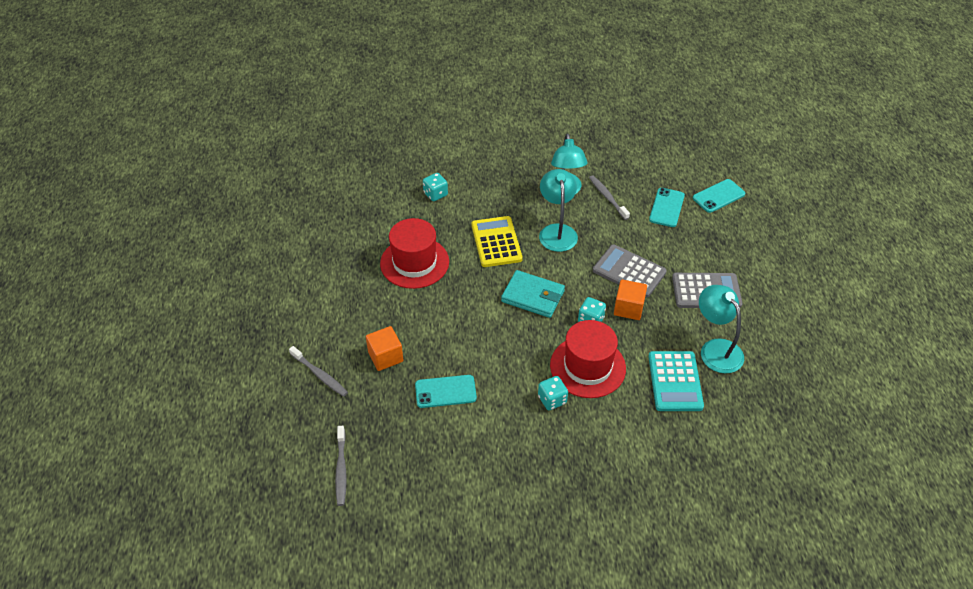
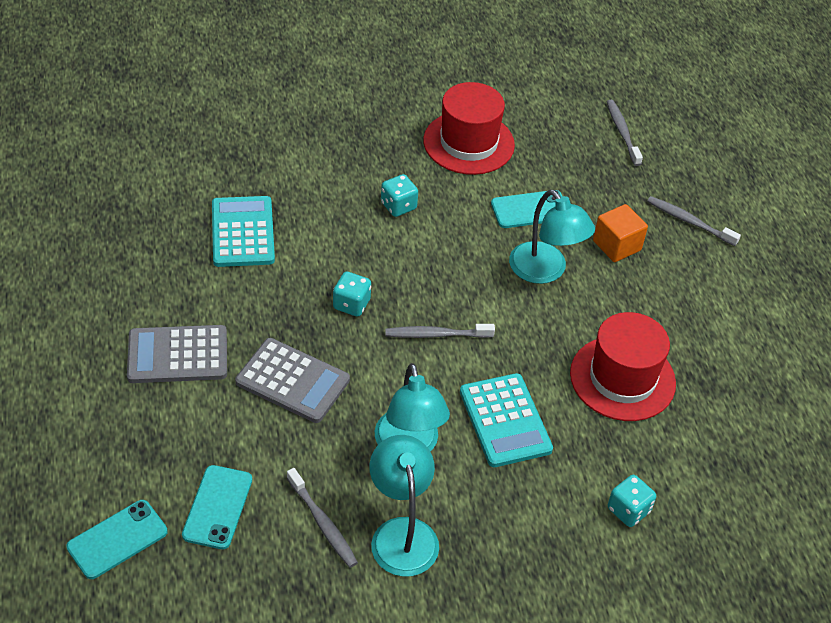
camera: 170 degrees right, 0 degrees up
(496, 242) = (505, 421): yellow calculator -> turquoise calculator
(533, 296) = (436, 334): turquoise wallet -> grey toothbrush
(587, 367) = (355, 245): red hat -> red hat (468, 143)
(628, 308) = (297, 324): orange cube -> none
(716, 349) = (181, 274): turquoise lamp -> turquoise lamp (545, 271)

